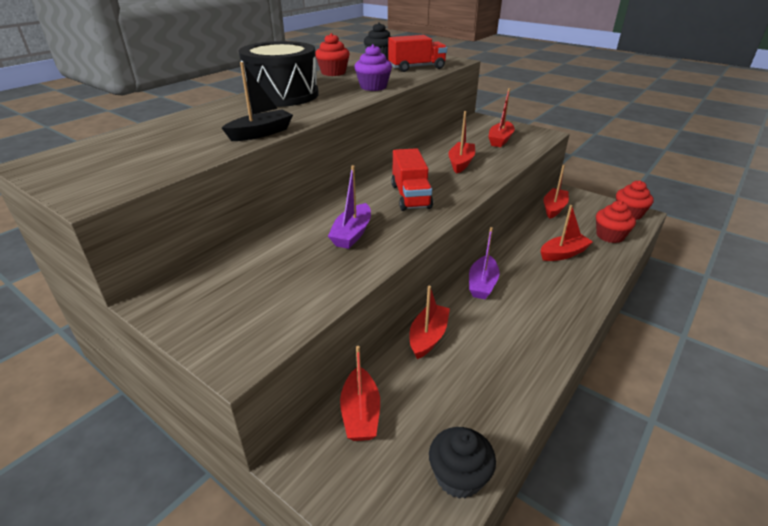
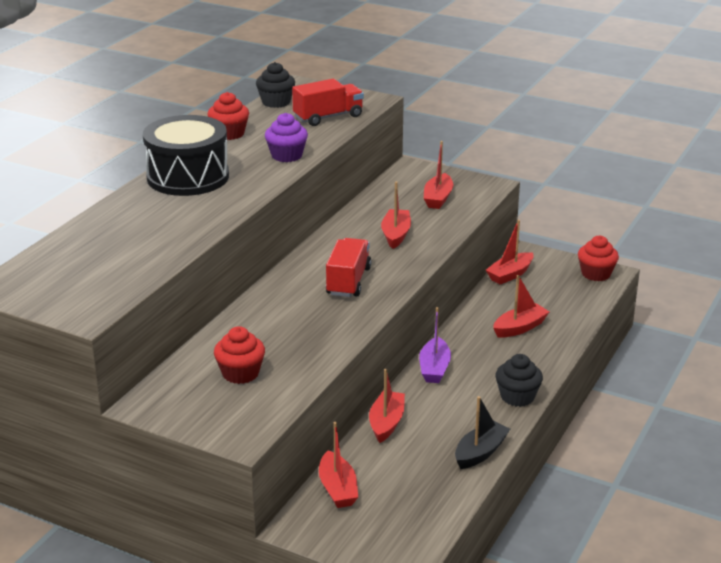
camera: 10 degrees left, 5 degrees down
(261, 133) = (196, 233): black boat -> black boat (480, 452)
(352, 234) = (300, 327): purple boat -> none
(410, 196) = (348, 281): red truck -> red truck turned 150 degrees counterclockwise
(458, 476) = (431, 519): black cupcake -> black cupcake (517, 397)
(554, 208) = (510, 274): red boat -> red boat turned 150 degrees counterclockwise
(610, 236) = (572, 303): red cupcake -> red cupcake (240, 373)

